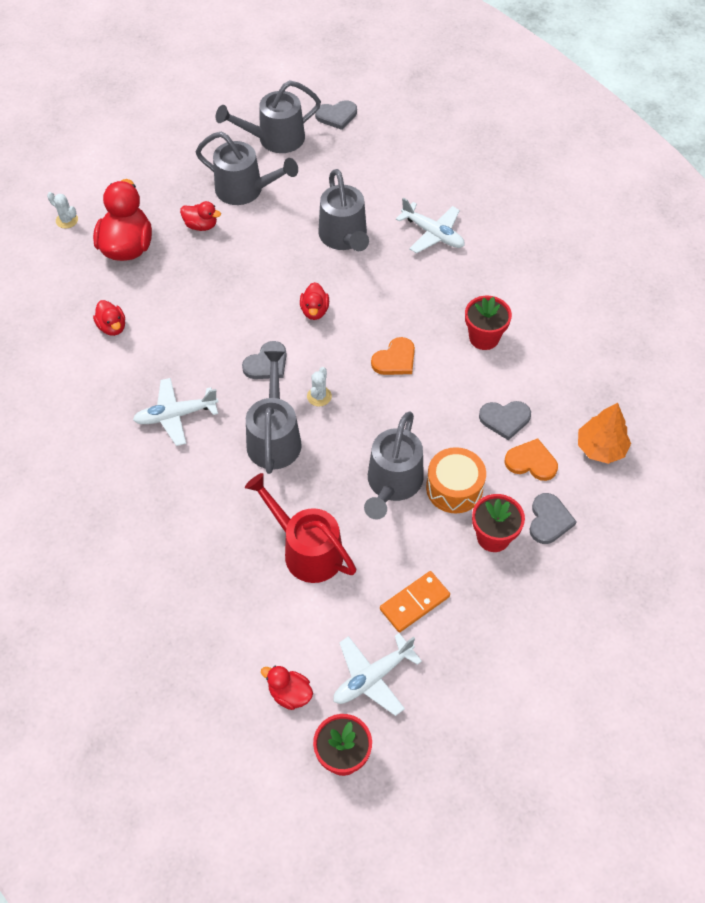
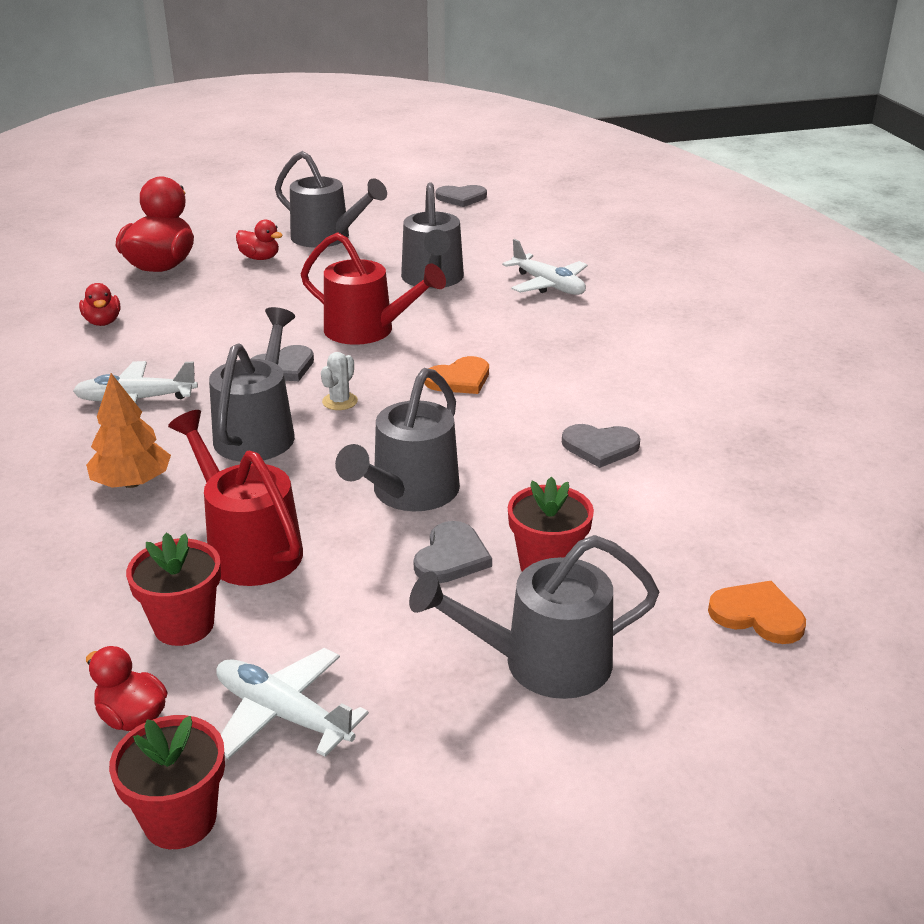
camera: 10 degrees right, 25 degrees down
(67, 220) = (104, 243): white cactus -> none
(274, 139) = (380, 208): grey watering can -> grey watering can (541, 663)
(314, 311) = (368, 331): red duck -> red watering can
(372, 677) = (282, 714): white plane -> white plane turned 60 degrees clockwise
(414, 603) = (392, 628): orange domino -> none
(454, 488) = (502, 507): orange drum -> none
(484, 338) = (591, 372): red flower pot -> red flower pot (184, 625)
(531, 462) = (630, 492): orange heart -> orange heart (757, 615)
(549, 520) = (643, 557): grey heart -> grey heart (451, 557)
(600, 448) = (742, 489): orange tree -> orange tree (132, 483)

